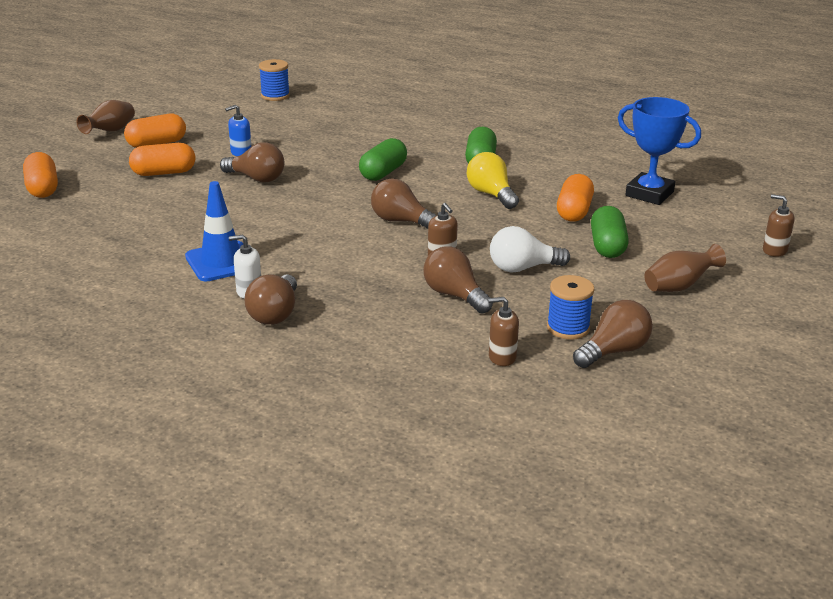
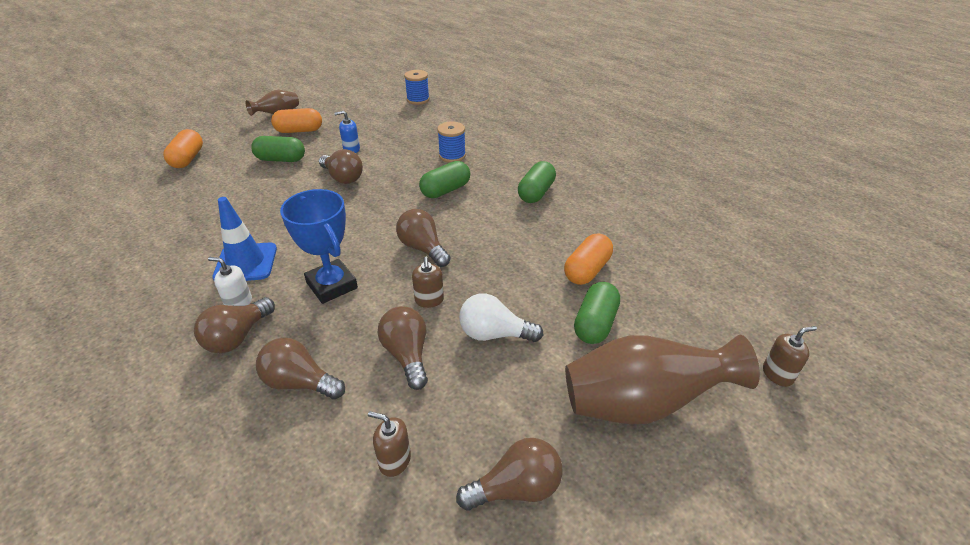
camera: 20 degrees right, 10 degrees up
(164, 173) = (281, 159): orange capsule -> green capsule
(370, 330) = (300, 382): none -> brown light bulb
(491, 194) = (522, 233): yellow light bulb -> none
(568, 328) = (488, 435): blue spool -> blue spool (452, 156)
(649, 194) = (674, 263): blue trophy -> blue trophy (332, 285)
(679, 286) = (642, 403): brown vase -> brown vase, size x1.89
(774, 250) = (777, 374): brown soap dispenser -> brown soap dispenser turned 105 degrees clockwise

